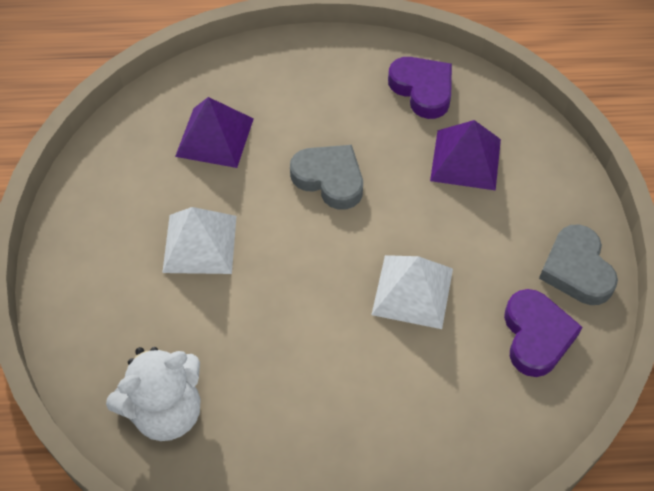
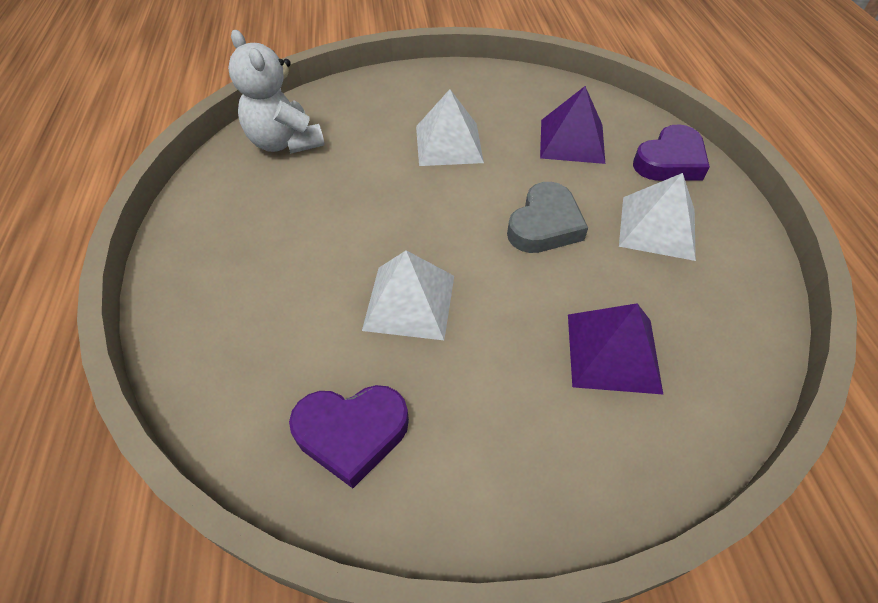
camera: 85 degrees right, 5 degrees down
(340, 101) = (657, 227): none -> white pyramid
(422, 90) = (711, 303): purple heart -> purple heart (670, 161)
(576, 269) = (458, 491): grey heart -> none

